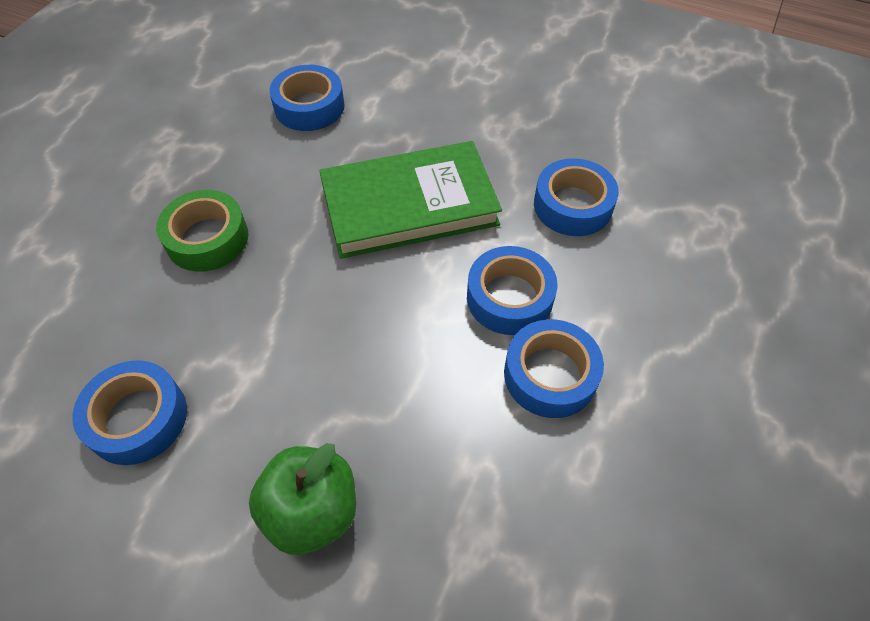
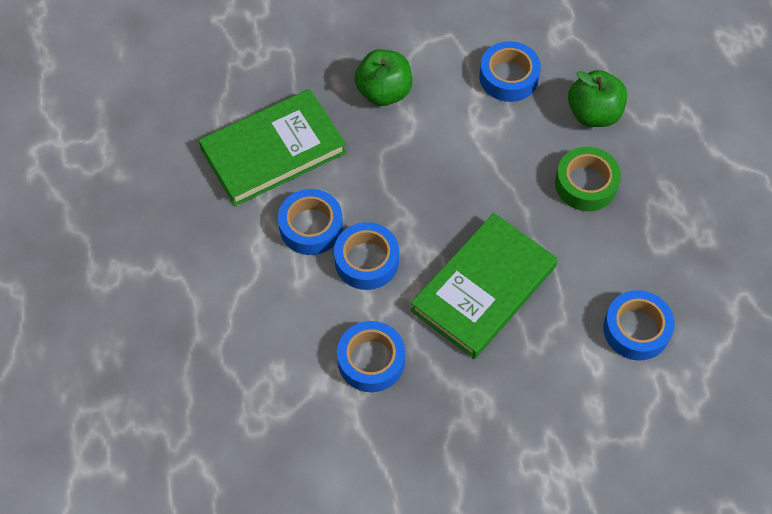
camera: 145 degrees right, 5 degrees up
(107, 305) = (593, 114): none -> green apple
(537, 518) = (273, 151): none -> green book

